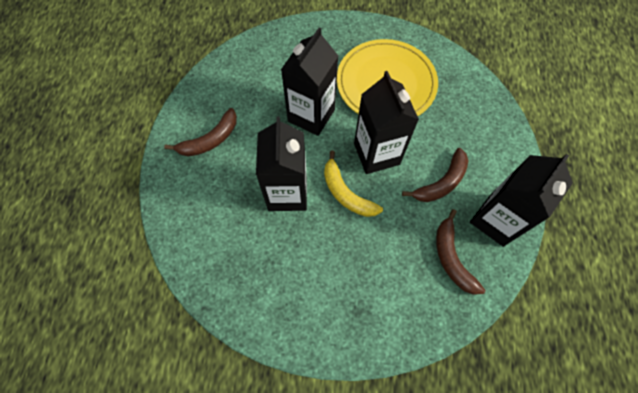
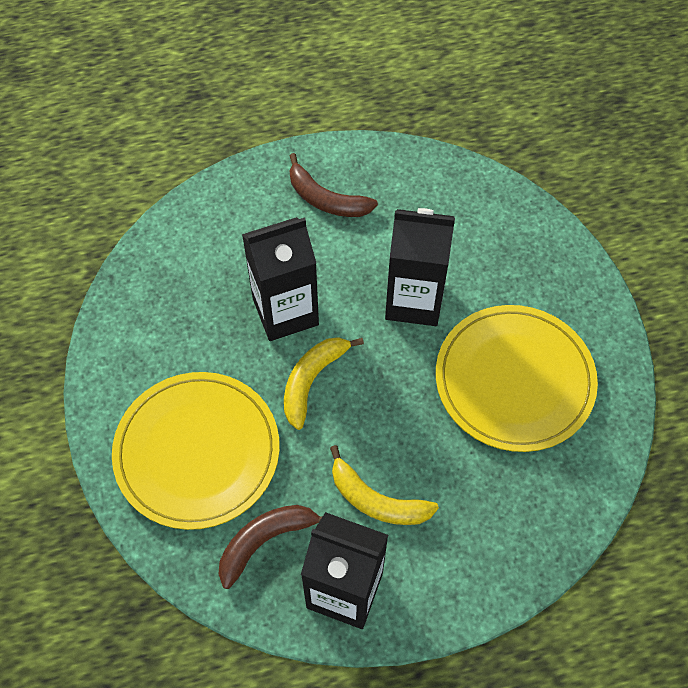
camera: 70 degrees right, 5 degrees down
(374, 284) = (197, 451): none -> yellow plate
(376, 154) = (388, 401): black carton -> none
(441, 182) = (376, 500): brown banana -> yellow banana

